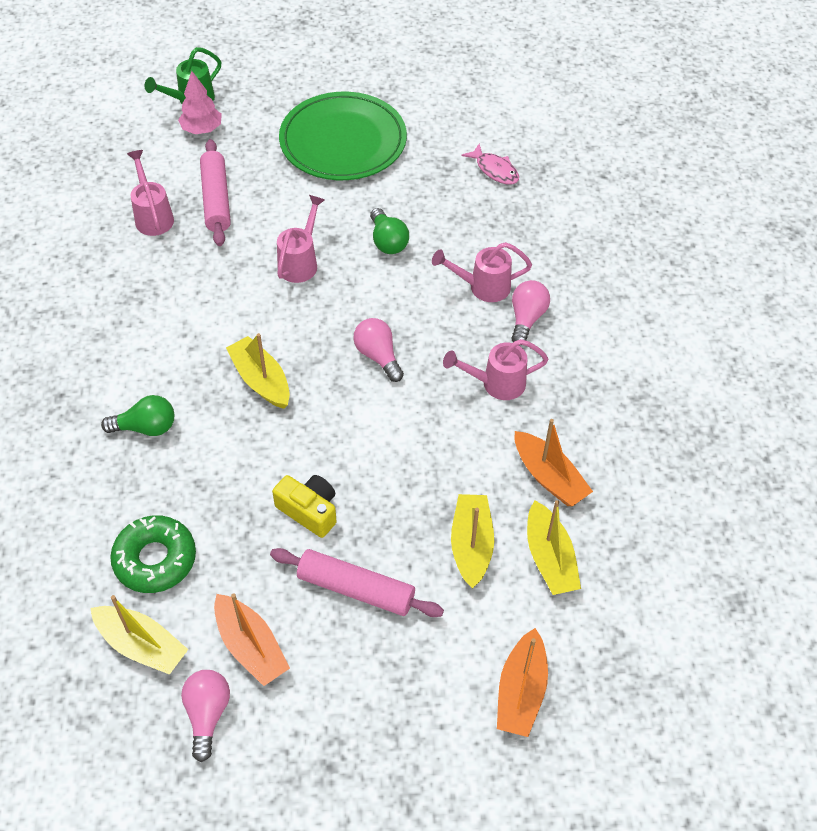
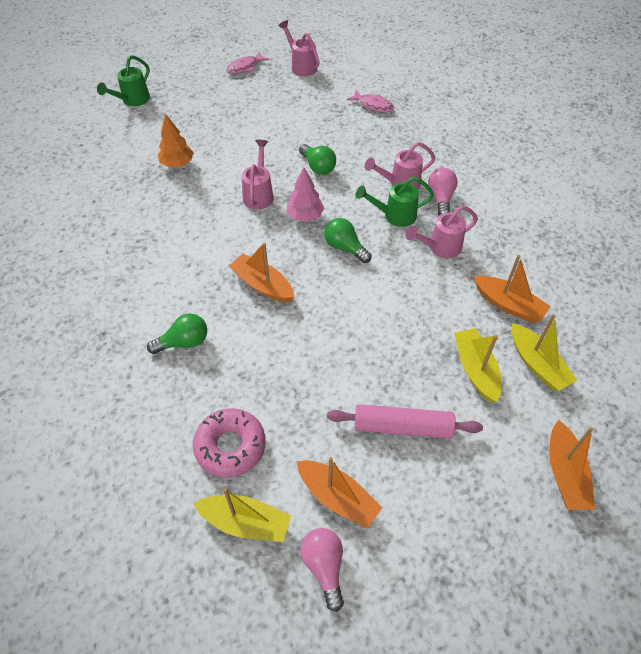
camera: 15 degrees left, 0 degrees up
(153, 216) = (132, 184): pink watering can -> pink watering can (301, 66)
(155, 559) = (230, 446): green donut -> pink donut
(202, 129) = (148, 118): pink tree -> pink tree (305, 216)
(216, 199) = (177, 164): pink rolling pin -> orange tree
(261, 380) = (262, 285): yellow boat -> orange boat
(309, 511) = (340, 375): yellow camera -> none
(343, 141) = (257, 107): green plate -> none
(349, 80) = (245, 67): none -> pink fish
(378, 356) = (345, 247): pink light bulb -> green light bulb
(457, 328) = (394, 216): none -> green watering can

